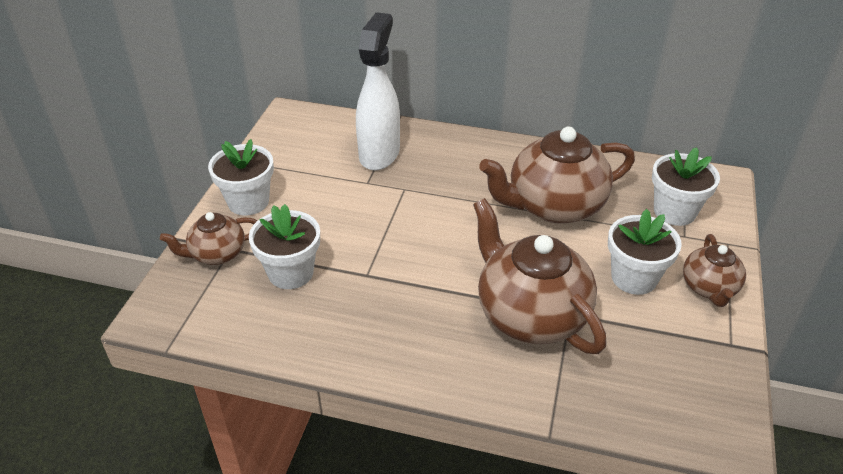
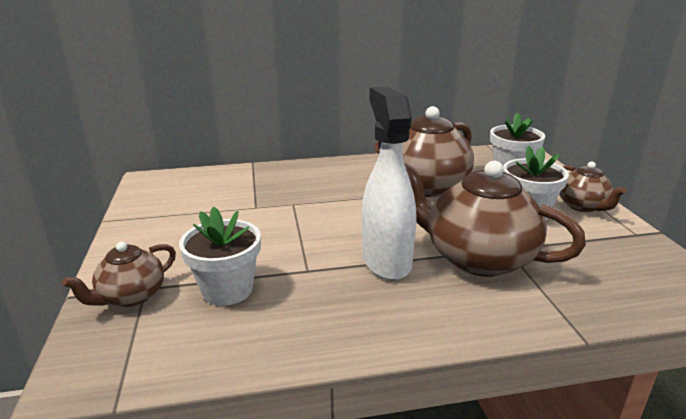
camera: 25 degrees left, 15 degrees down
(248, 202) = (143, 246): white flower pot -> none
(379, 154) = (252, 187): white spray bottle -> white spray bottle (386, 261)

